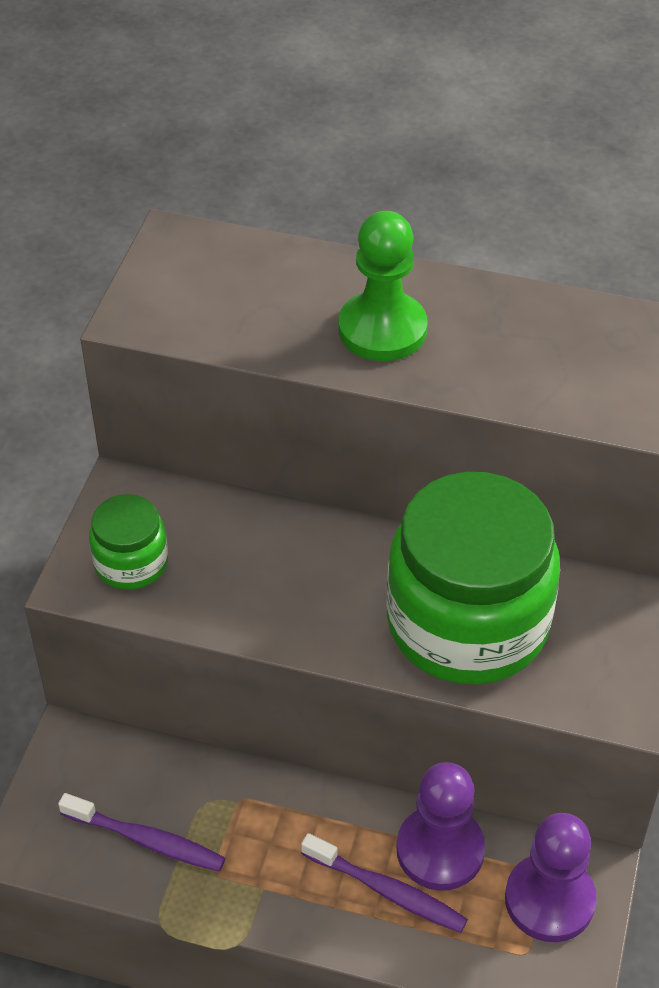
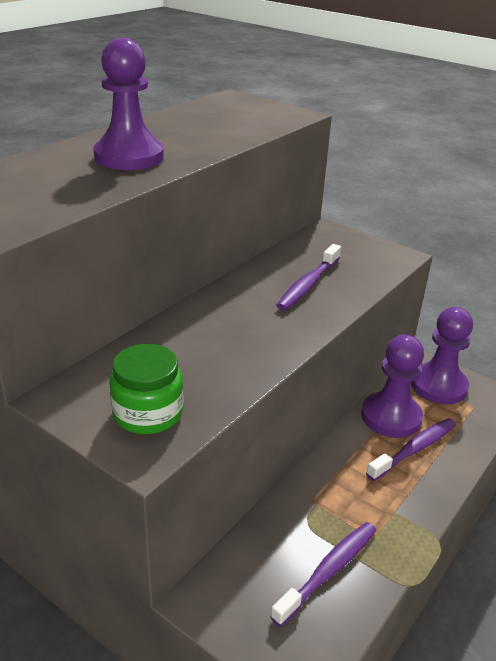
camera: 70 degrees left, 15 degrees down
(382, 330) = (129, 157): green pawn -> purple pawn
(467, 623) = (308, 284): green jar -> purple toothbrush

